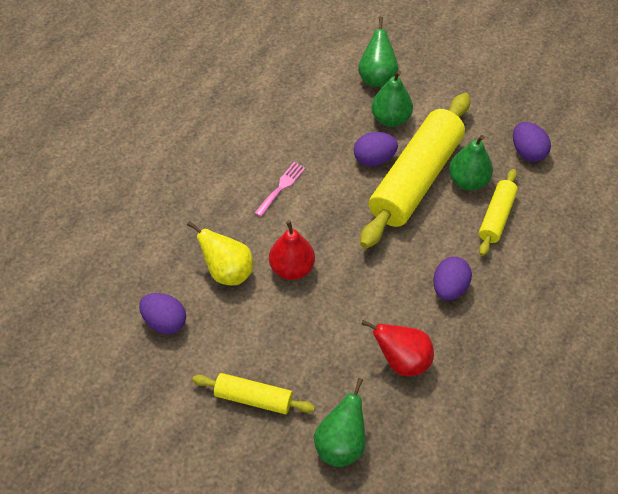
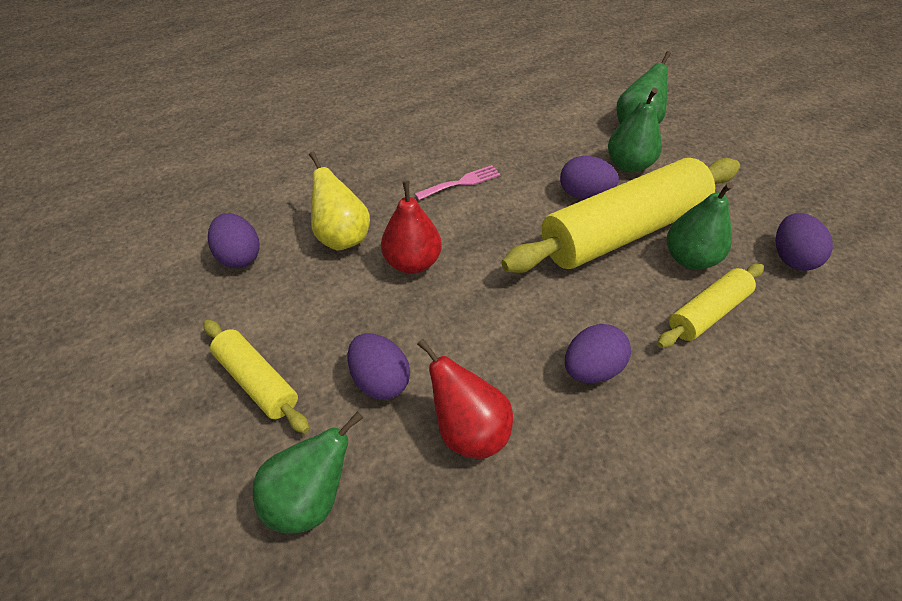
camera: 30 degrees right, 5 degrees down
(330, 358) = (380, 380): none -> purple egg

